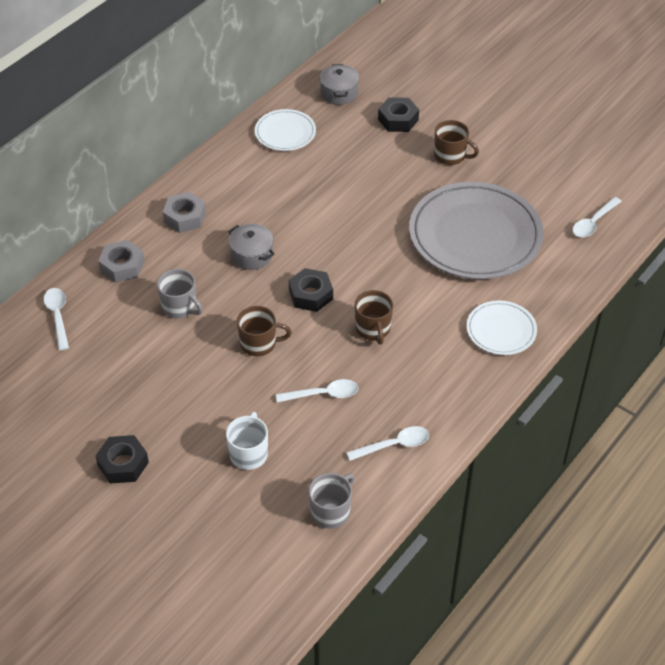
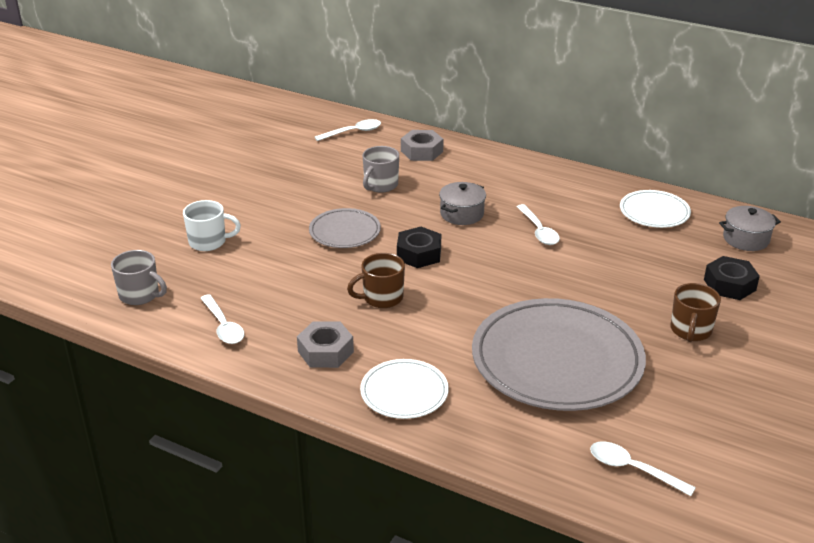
camera: 80 degrees right, 15 degrees down
(123, 464) = (195, 183): black nut -> none
(185, 217) = (498, 172): grey nut -> grey nut (325, 351)
(259, 343) = (345, 232): brown mug -> grey plate
(323, 394) = (285, 275): white spoon -> white spoon (538, 231)

